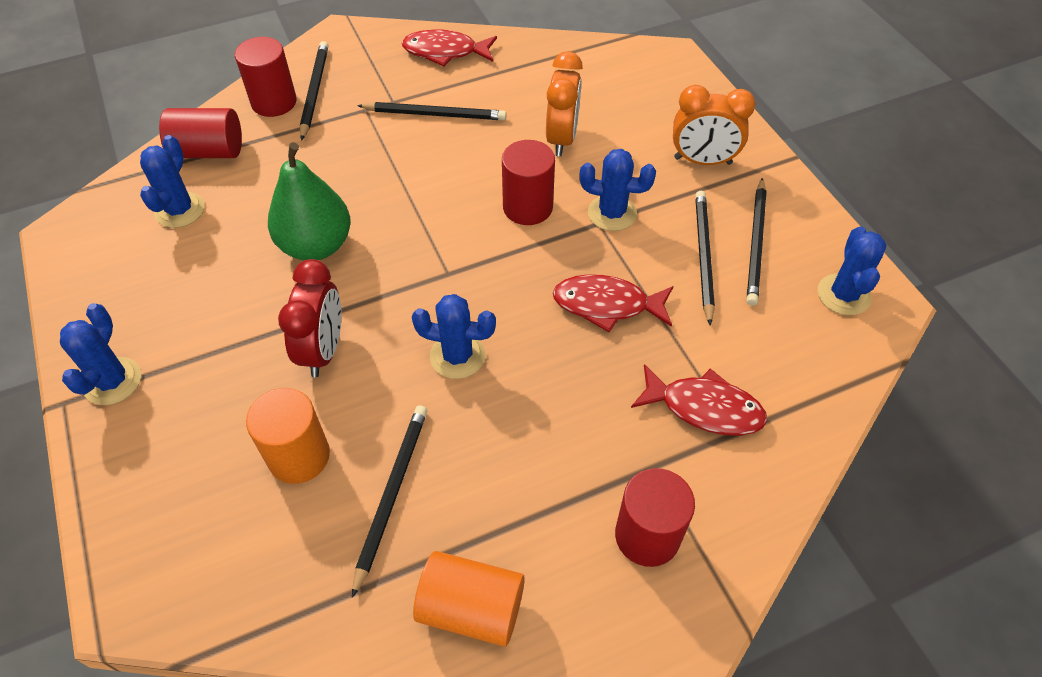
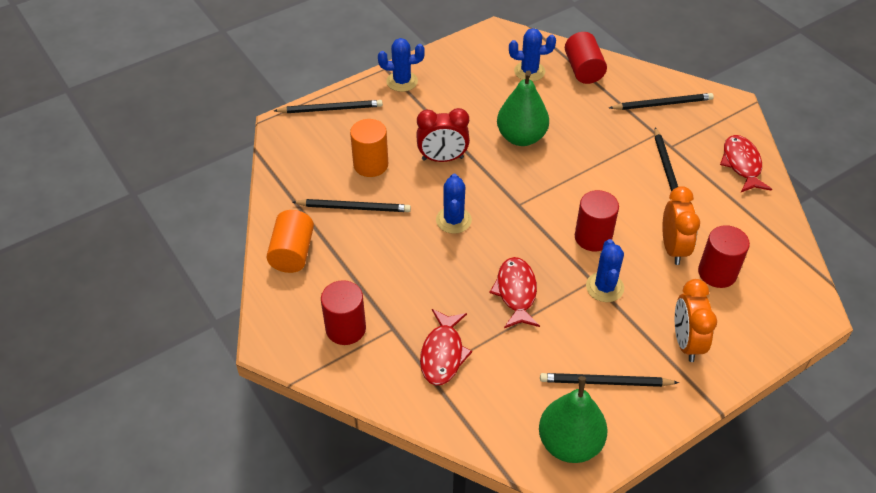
camera: 80 degrees right, 5 degrees down
(274, 102) = (642, 87): red cylinder -> red cylinder (717, 273)
(562, 139) = (673, 248): orange clock -> orange clock turned 90 degrees counterclockwise
(703, 256) = (580, 347): black pencil -> black pencil (331, 109)
(843, 295) = (569, 443): blue cactus -> green pear

